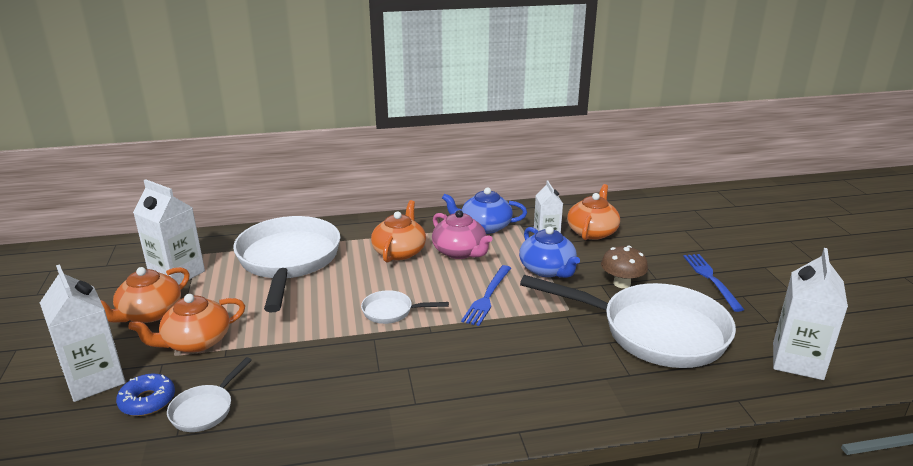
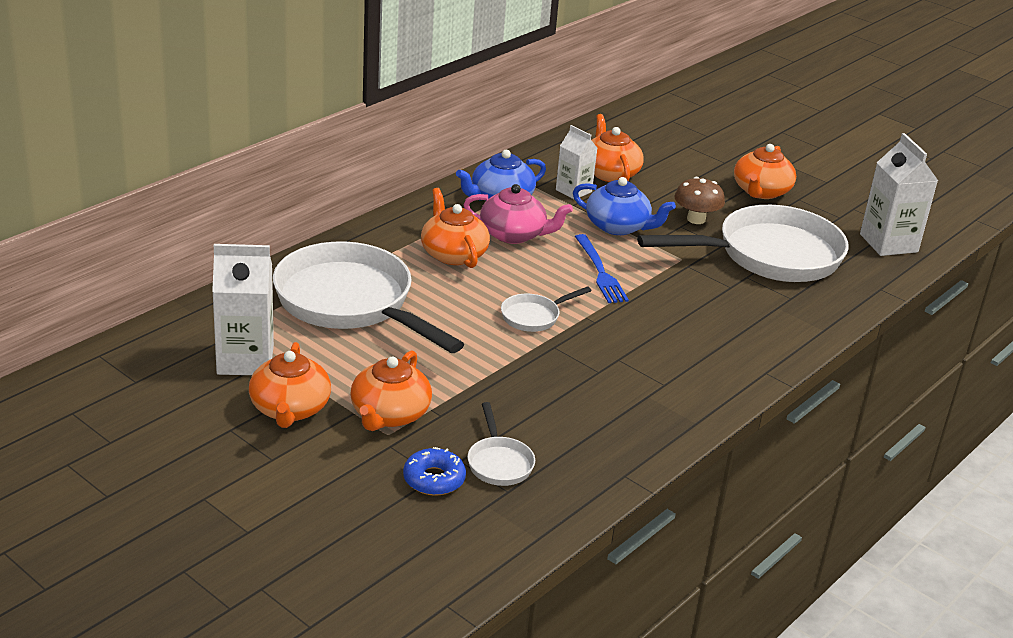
camera: 40 degrees left, 5 degrees up
(95, 380) = (348, 486): white carton -> none
(711, 279) = (761, 191): blue fork -> orange teapot

